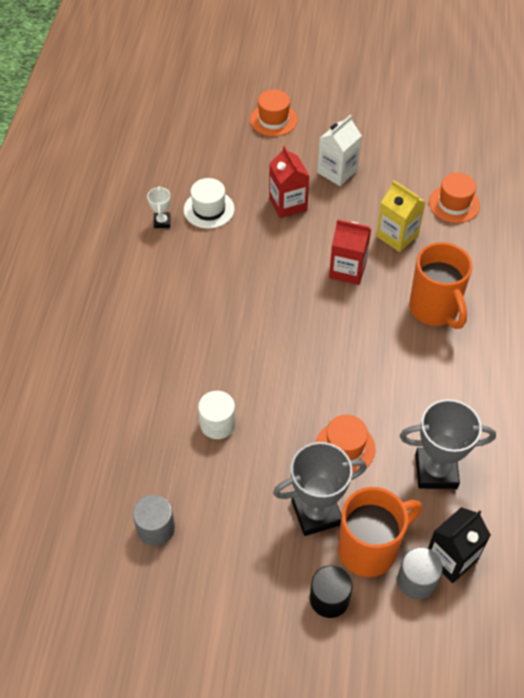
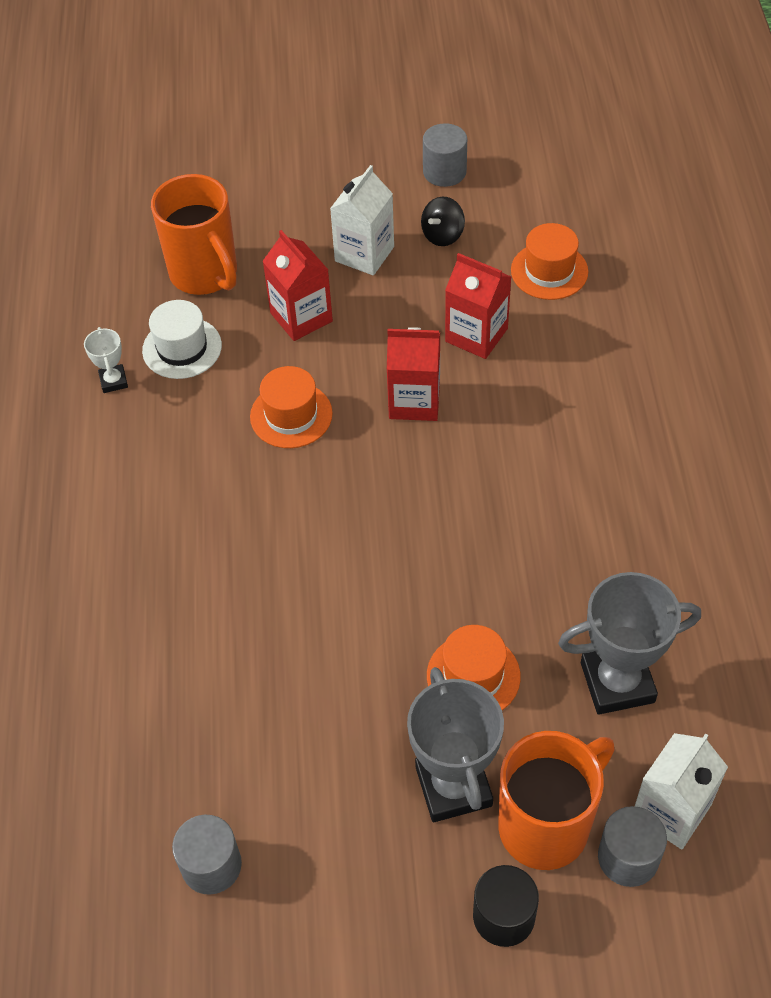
camera: 10 degrees left, 0 degrees up
(217, 424) = (271, 679): white cylinder -> none
(273, 120) = (250, 192): orange hat -> orange hat (291, 415)
(316, 513) = (453, 786): grey trophy -> grey trophy turned 75 degrees counterclockwise
(390, 168) = (442, 235): none -> black spinning top
(397, 236) = (476, 335): yellow carton -> red carton
(401, 128) = (444, 172): none -> grey cylinder
(435, 310) = (558, 436): orange mug -> orange mug (205, 274)
(451, 557) = (671, 810): black carton -> white carton

